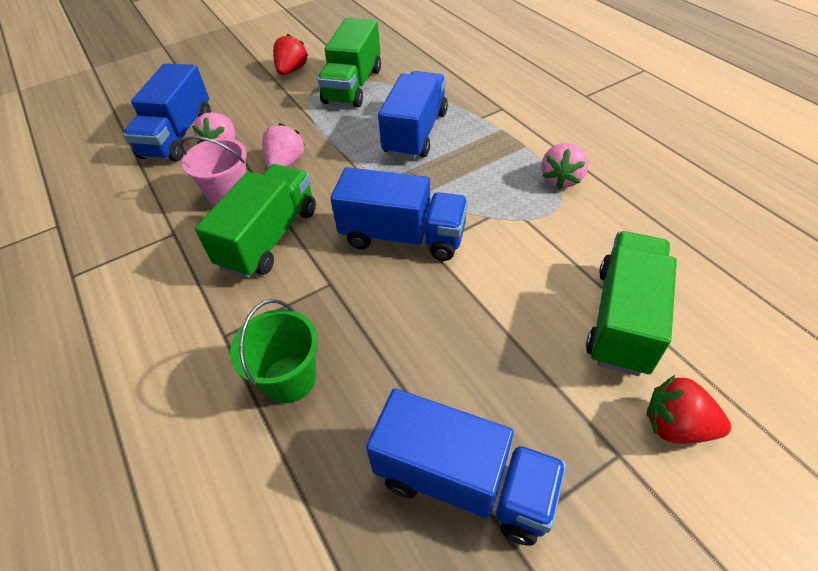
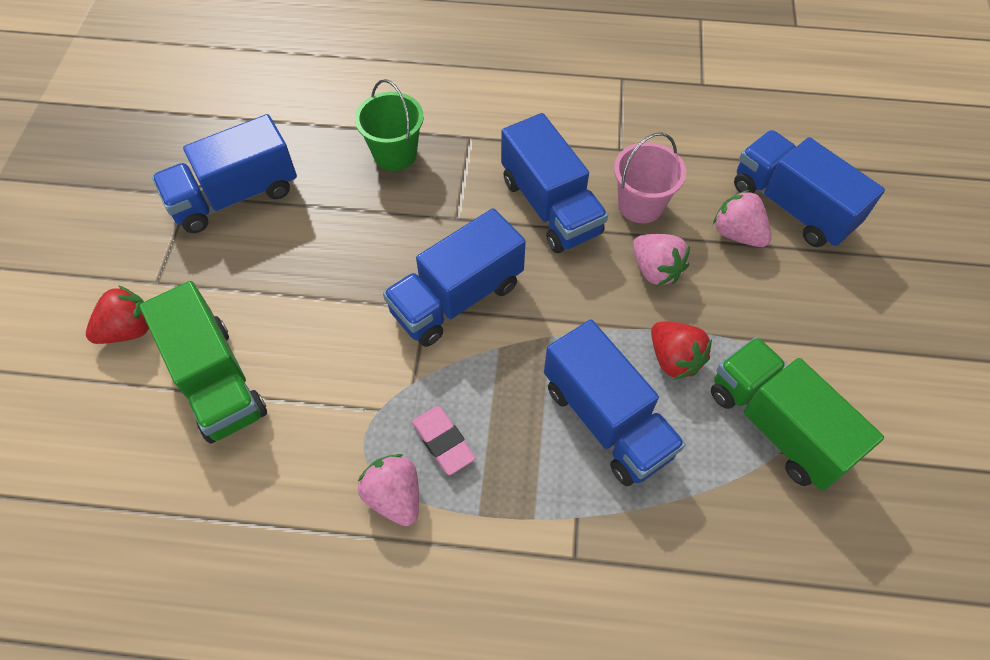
camera: 125 degrees right, 10 degrees up
(269, 238) = (550, 206): green truck -> blue truck
(292, 70) = (877, 380): red strawberry -> red strawberry (674, 359)
(507, 181) = (443, 442): none -> pink eraser

